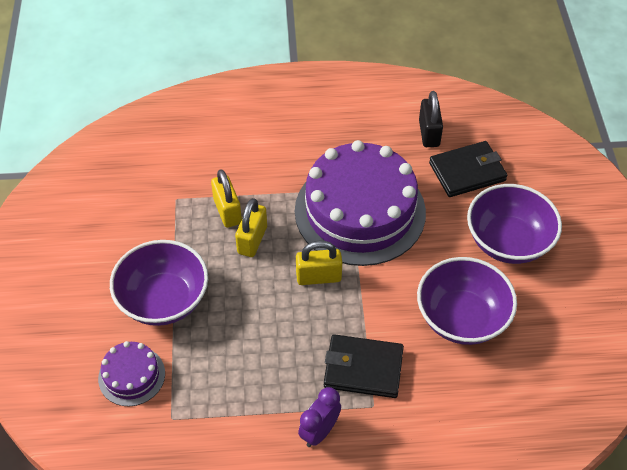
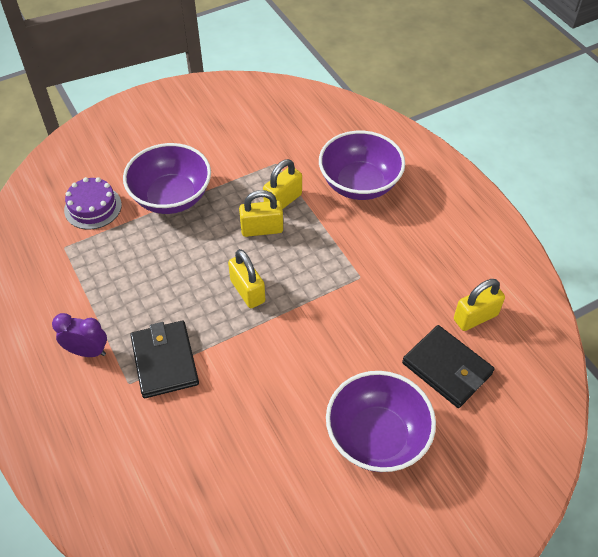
camera: 65 degrees right, 0 degrees up
(360, 211) = (340, 295): purple cake -> none
(429, 133) = (475, 317): black padlock -> yellow padlock
(462, 318) = (258, 424): purple bowl -> purple bowl (359, 184)

